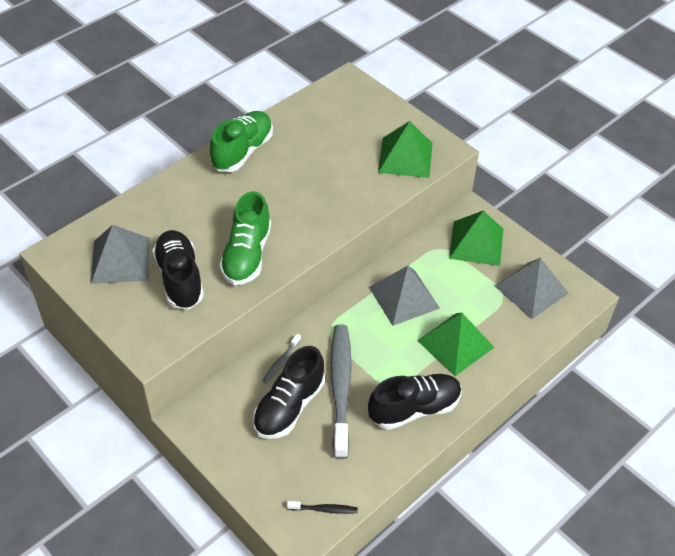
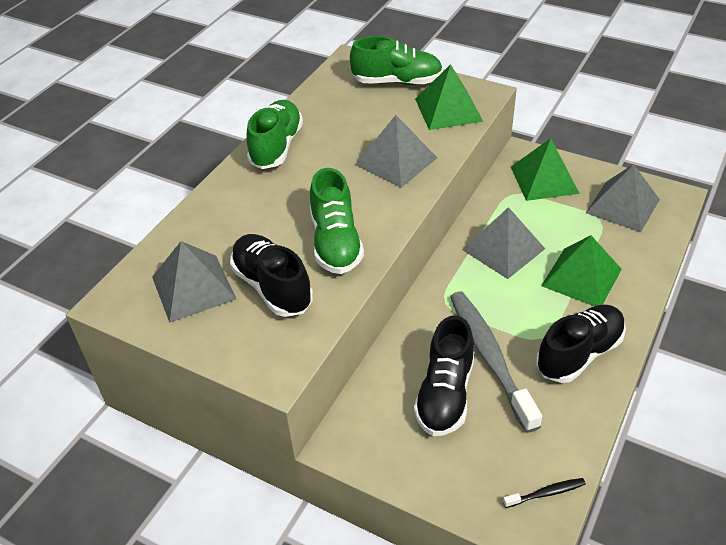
camera: 15 degrees left, 5 degrees down
(281, 362) = (410, 350): grey toothbrush -> none
(334, 195) = (396, 161): none -> grey pyramid
(376, 116) = (397, 82): none -> green shoe

